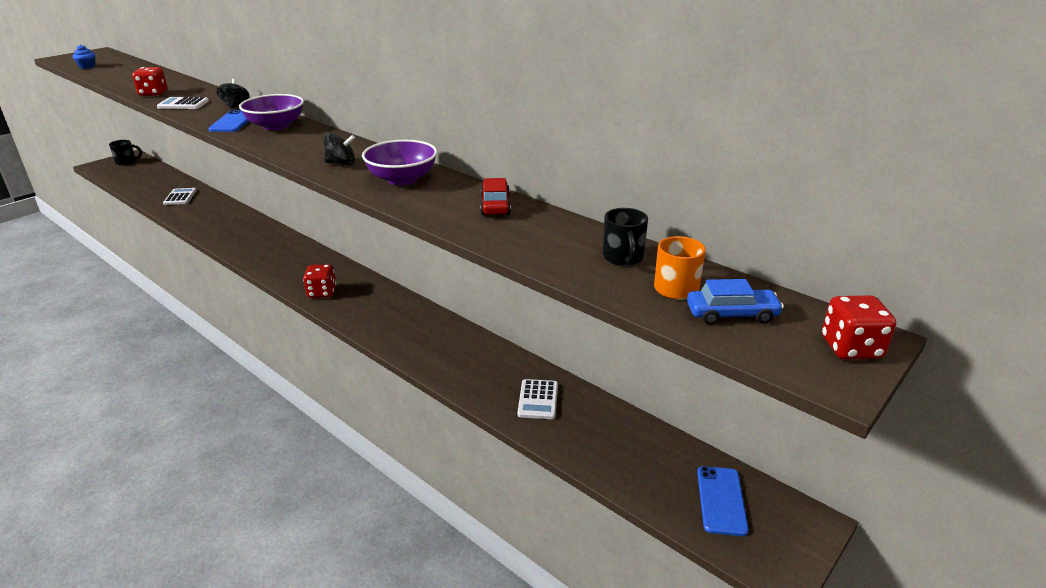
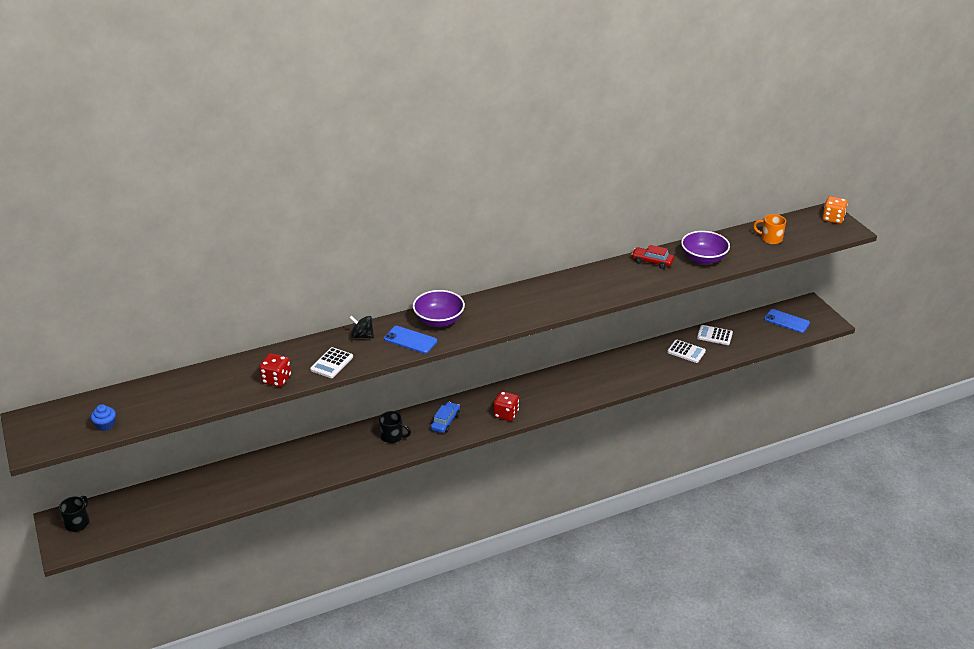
camera: 65 degrees left, 5 degrees up
(180, 197) = (236, 482): white calculator -> white calculator (714, 335)
(341, 163) = (546, 302): black spinning top -> none
(402, 179) = (591, 284): purple bowl -> purple bowl (703, 259)
(623, 258) = (736, 242): black mug -> black mug (393, 437)
(731, 314) = (798, 234): blue car -> blue car (445, 421)
(851, 348) = (833, 219): red dice -> orange dice

